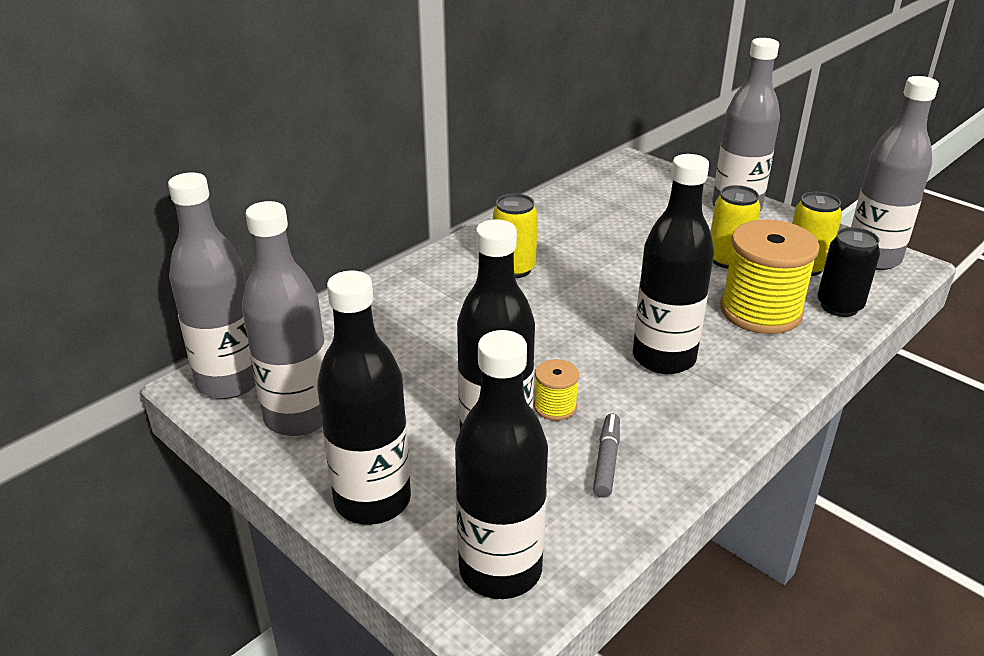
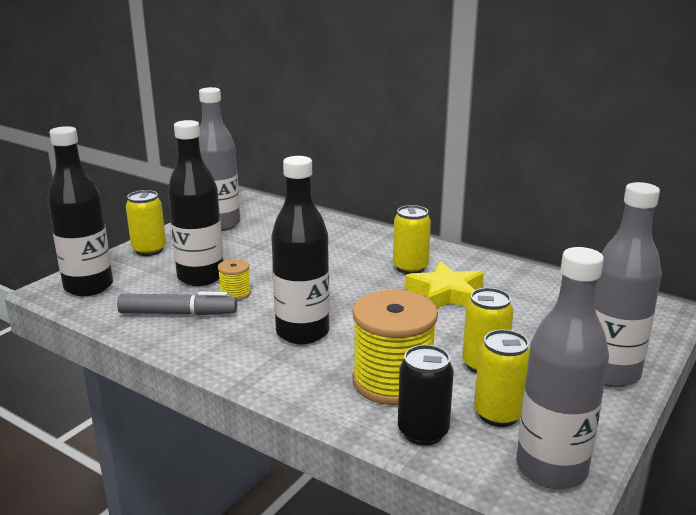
camera: 80 degrees right, 10 degrees down
(230, 381) = (250, 205): grey bottle -> none
(372, 500) = (149, 250): black bottle -> yellow can
(583, 257) = (446, 293): none -> yellow star
(606, 461) = (178, 313): grey marker -> grey marker, size x1.55

